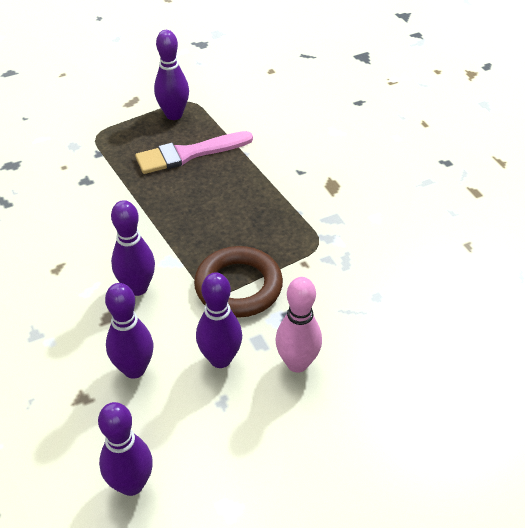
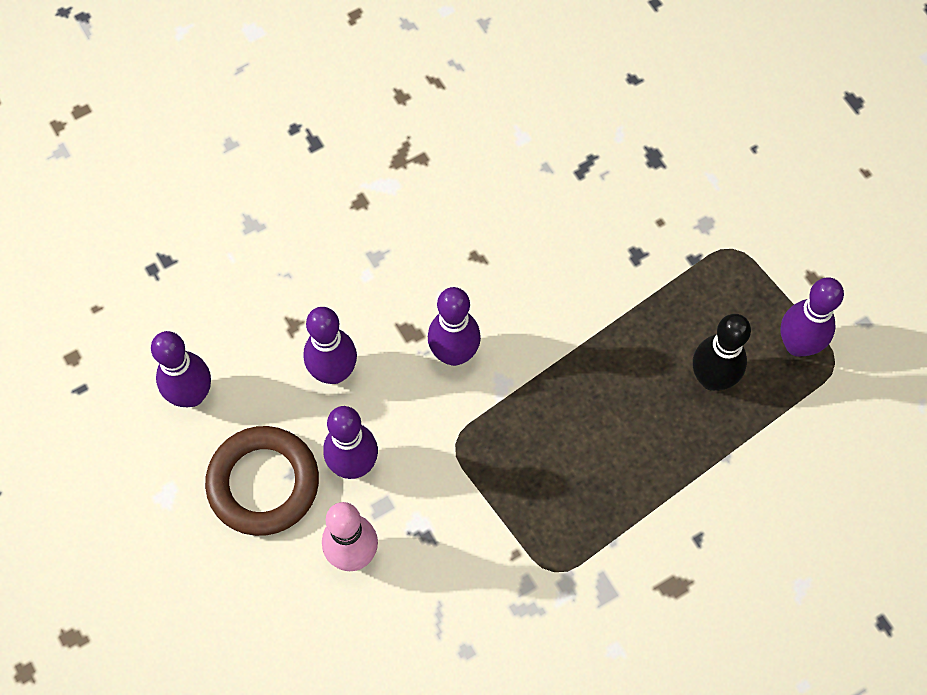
camera: 85 degrees right, 20 degrees up
(189, 154) = (712, 378): pink brush -> black bowling pin
(238, 286) = (467, 473): brown ring -> brown ring (263, 483)

